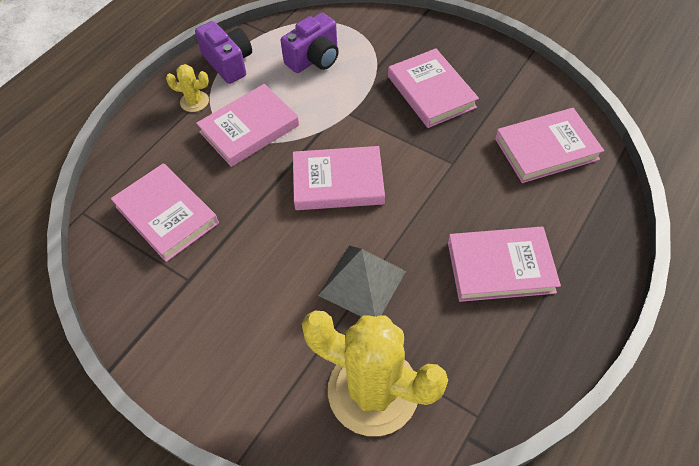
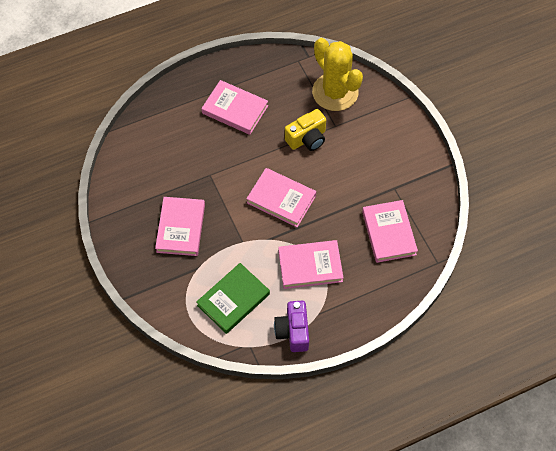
camera: 150 degrees left, 5 degrees up
(194, 101) = (333, 309): yellow cactus -> none
(314, 59) = (233, 300): purple camera -> green book
(362, 283) = (307, 139): grey pyramid -> yellow camera
(546, 149) = (152, 154): pink book -> none

